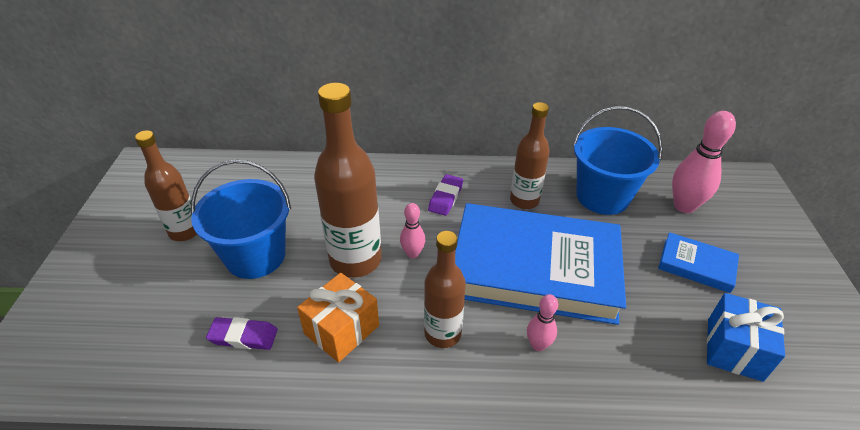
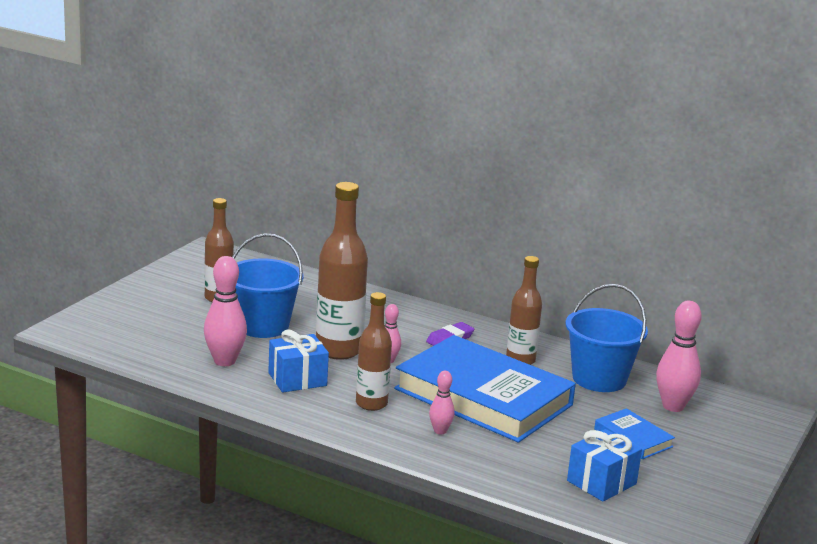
camera: 25 degrees right, 20 degrees down
(243, 336) = (224, 361): purple eraser -> pink bowling pin
(341, 329) = (297, 379): orange gift -> blue gift

